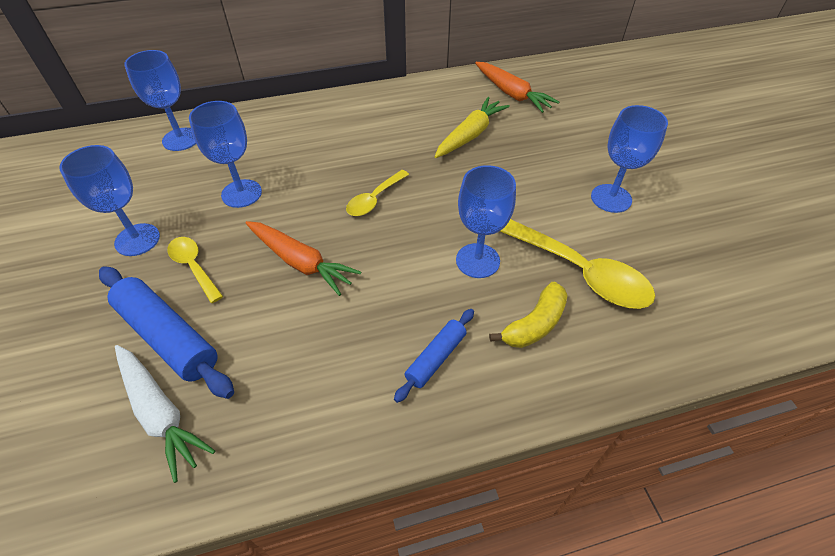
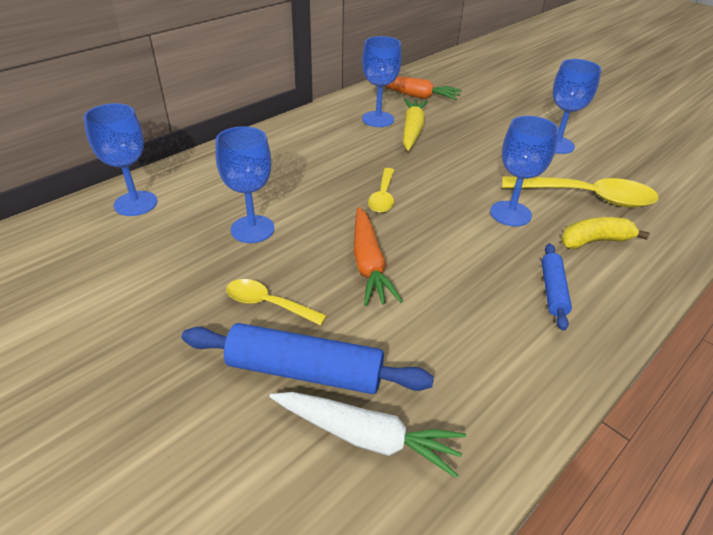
camera: 30 degrees left, 10 degrees down
(137, 240) = (179, 303): blue goblet -> blue goblet (378, 119)
(300, 262) = (369, 264): orange carrot -> orange carrot turned 75 degrees clockwise
(534, 324) = (594, 241): yellow banana -> yellow banana turned 120 degrees counterclockwise

